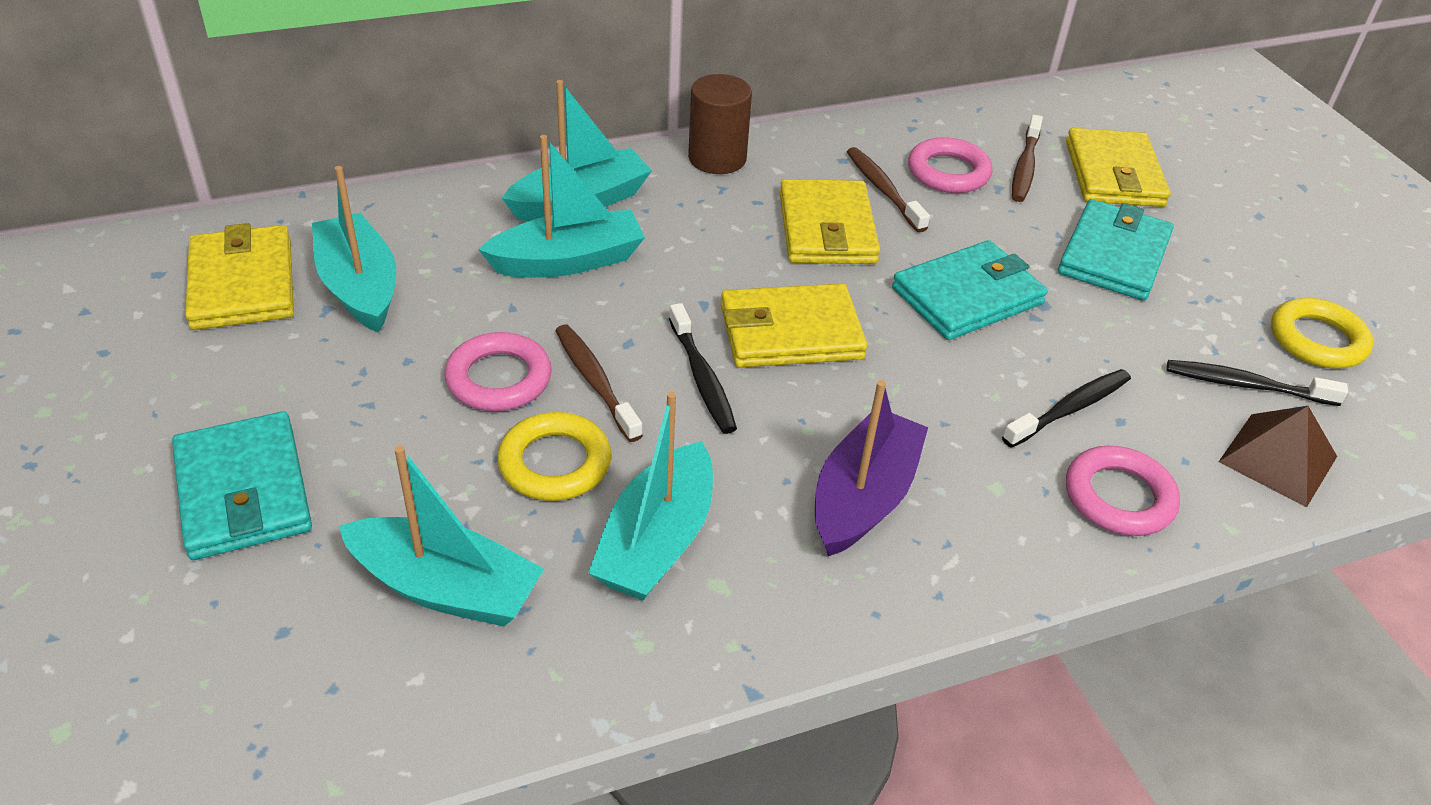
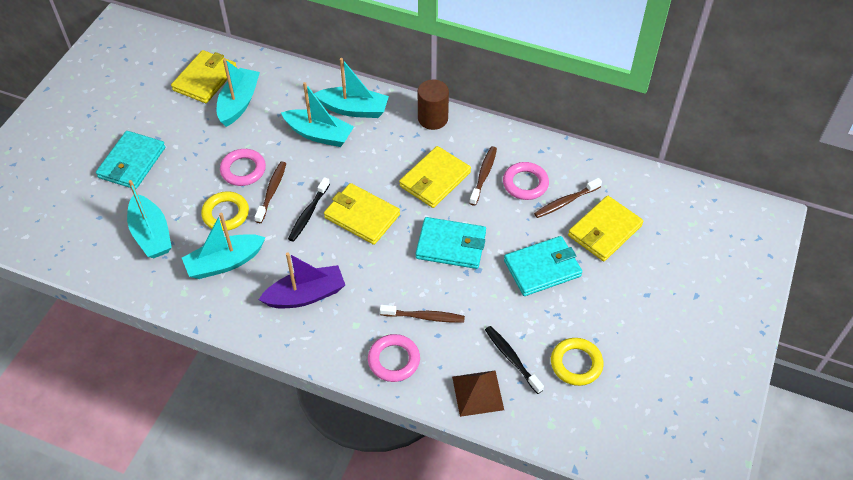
camera: 45 degrees right, 10 degrees up
(1070, 409) = (424, 317): black toothbrush -> brown toothbrush

